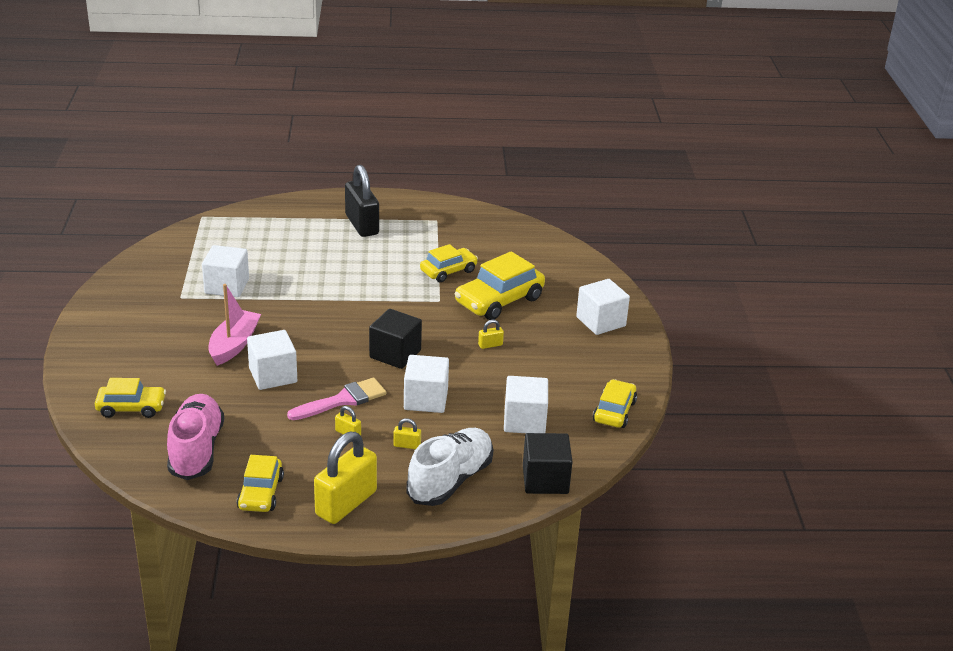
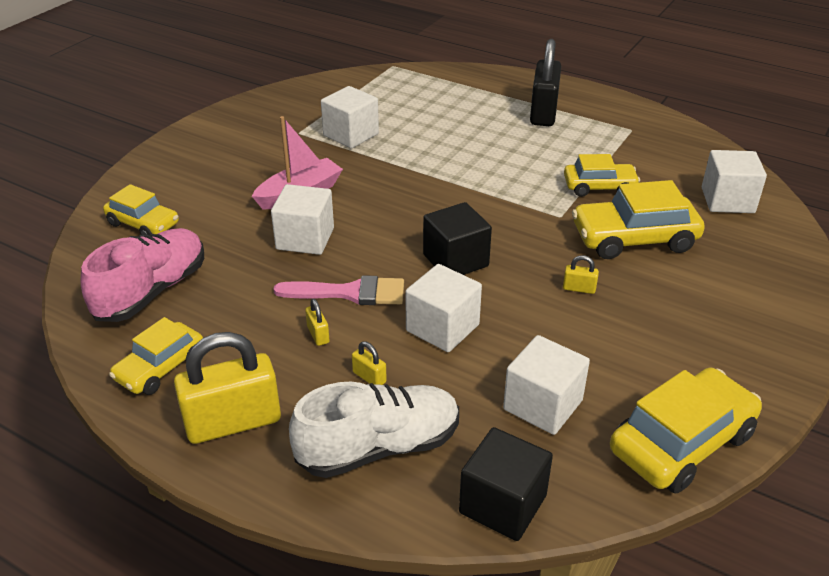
camera: 35 degrees right, 5 degrees up
(600, 322) = (753, 308): white cube -> white cube (727, 200)
(614, 411) = (681, 442): yellow car -> yellow car, size x1.58

